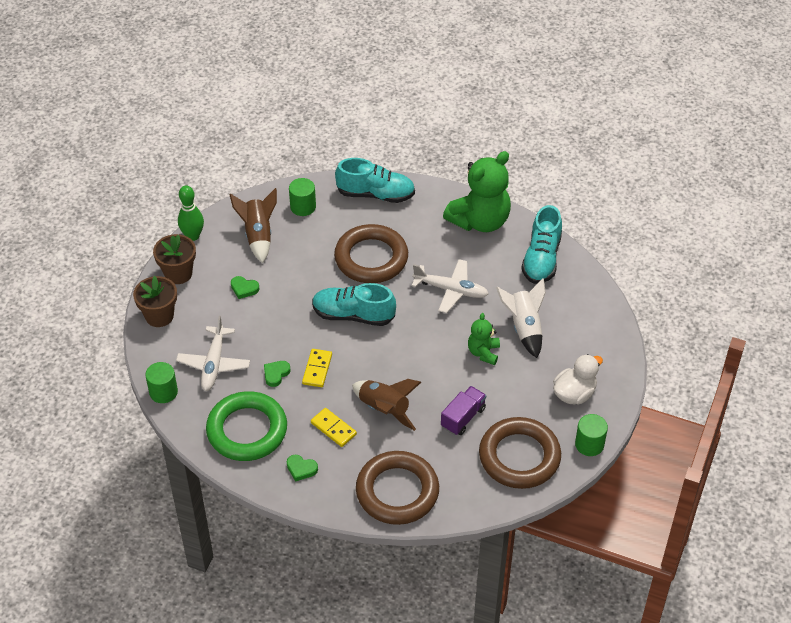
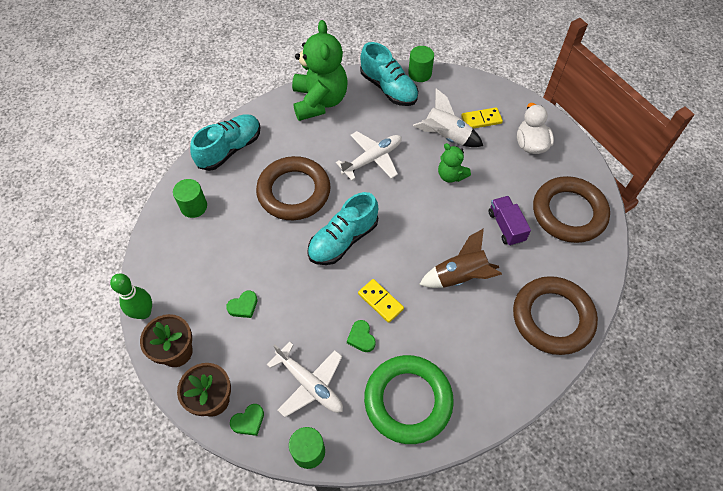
camera: 55 degrees left, 10 degrees up
(258, 235) = (193, 259): brown rocket -> none
(301, 469) = (482, 380): green heart -> green heart (248, 421)
(333, 428) = (454, 327): yellow domino -> yellow domino (481, 120)
(589, 444) = (584, 163): green cylinder -> green cylinder (419, 74)

